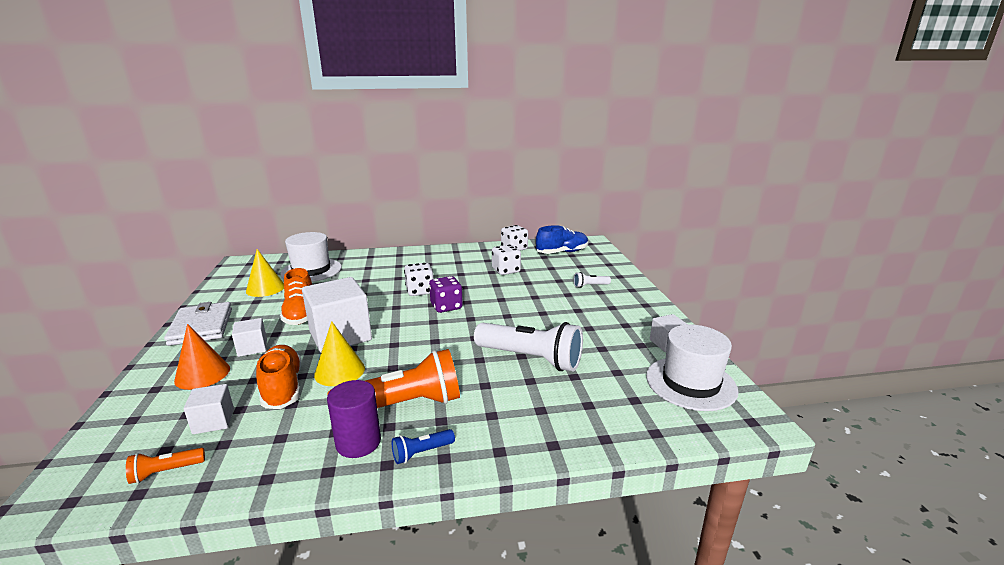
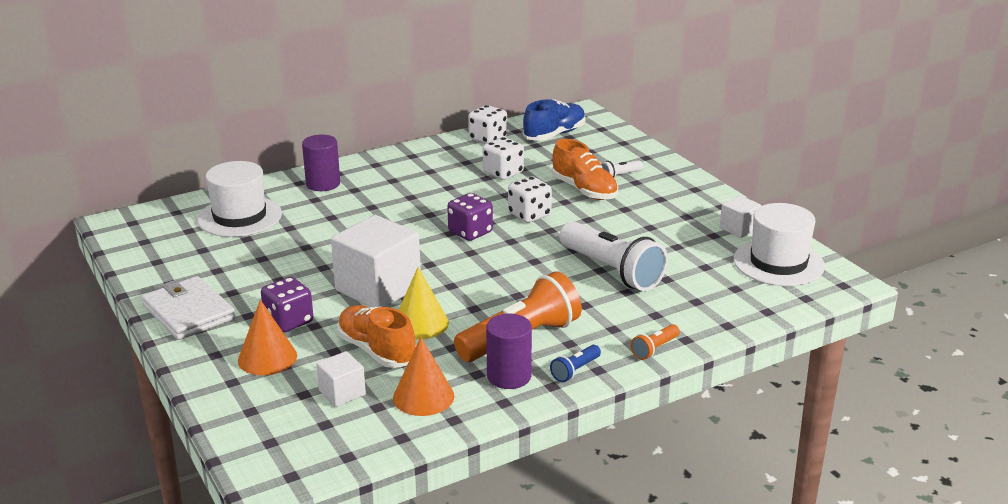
camera: 20 degrees left, 5 degrees up
(166, 472) = (351, 437): orange flashlight -> orange flashlight (654, 349)
(252, 348) = (289, 321): white cube -> purple dice
(265, 288) = (207, 252): yellow cone -> none
(268, 444) = (423, 397): none -> orange cone
(300, 313) = (297, 274): orange shoe -> orange shoe (584, 190)
(383, 259) = (323, 184): none -> purple cylinder
(420, 291) = (419, 219): white dice -> white dice (529, 215)
(531, 359) = (612, 271): white flashlight -> white flashlight turned 45 degrees clockwise

